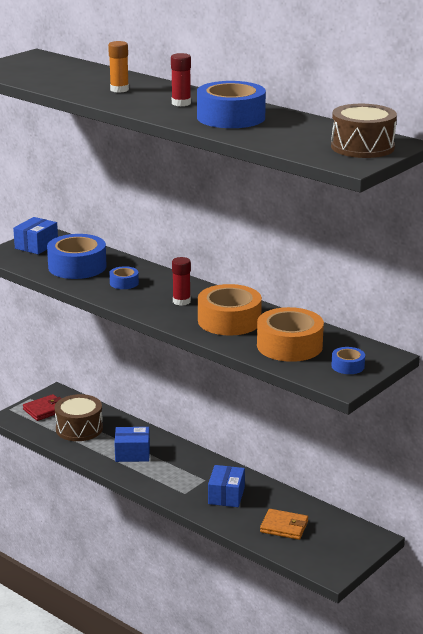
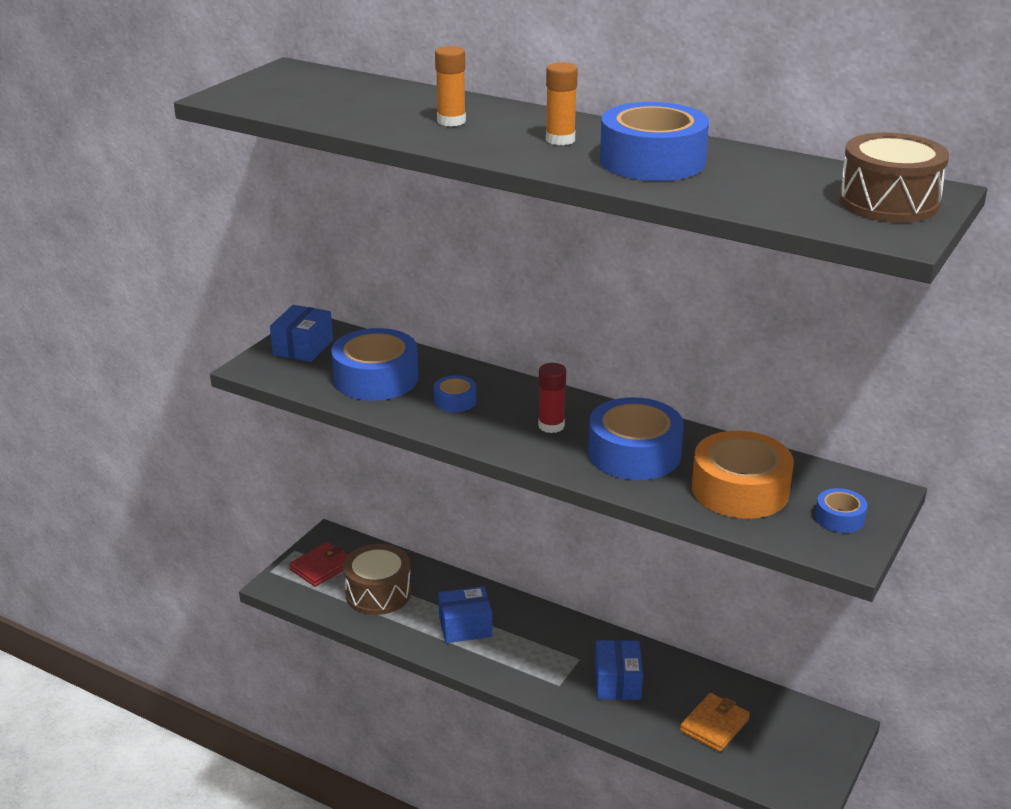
camera: 10 degrees left, 5 degrees up
(181, 103) = (560, 140): red glue stick -> orange glue stick
(229, 321) = (634, 453): orange tape -> blue tape
(284, 527) = (714, 725): orange wallet -> orange wallet turned 60 degrees counterclockwise

